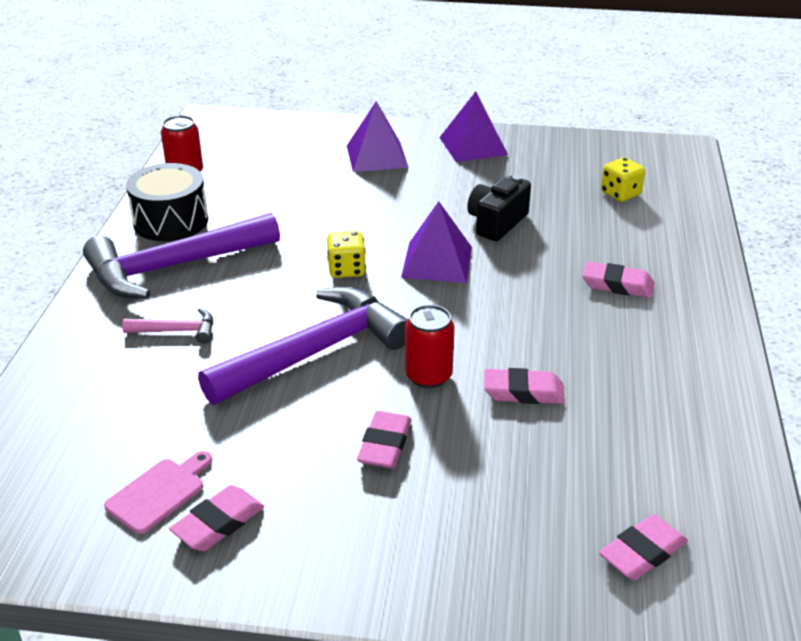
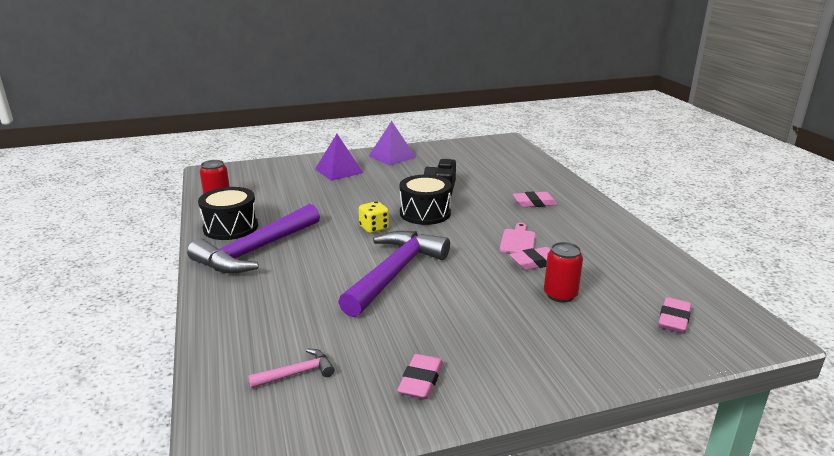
camera: 25 degrees left, 10 degrees down
(159, 493) = (363, 376): pink cutting board -> pink cutting board (518, 241)
(177, 331) = (291, 284): pink hammer -> pink hammer (297, 373)
(385, 445) = (484, 308): pink eraser -> none
(428, 376) = (475, 268): red can -> red can (560, 295)
(437, 262) = (425, 213): purple pyramid -> black drum
(620, 194) = (494, 163): yellow dice -> none

